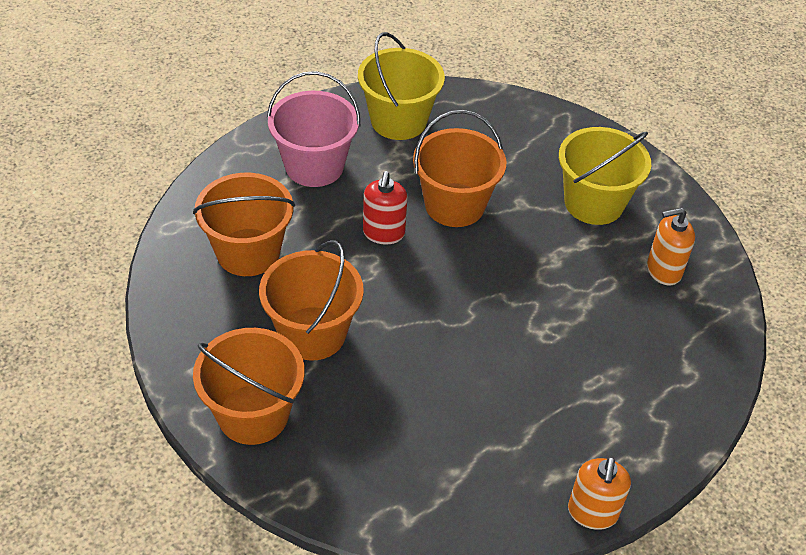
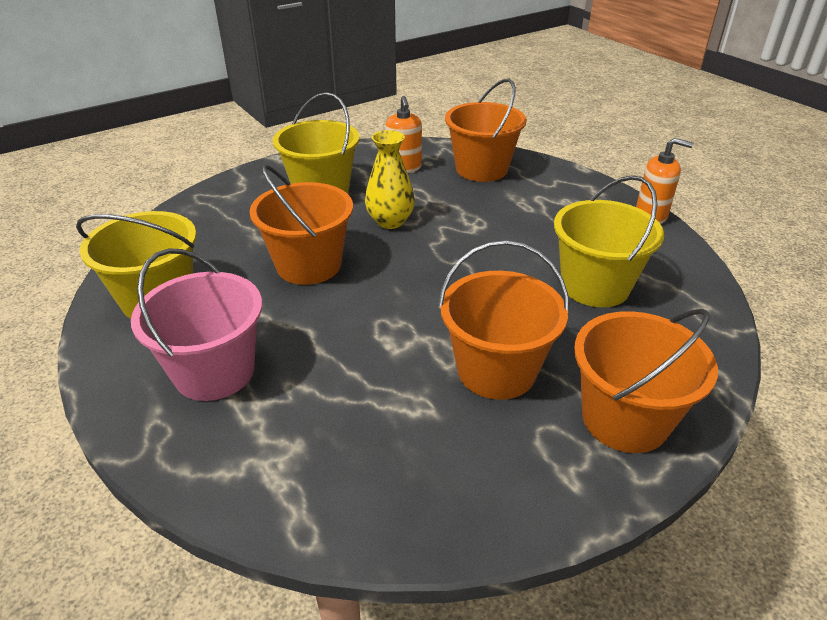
camera: 85 degrees left, 10 degrees down
(248, 252) = (364, 434): orange bucket -> orange bucket (481, 169)
(383, 233) = (343, 314): red soap dispenser -> none
(437, 425) = (595, 286): none -> yellow bucket
(539, 260) = (390, 221): none -> yellow vase

